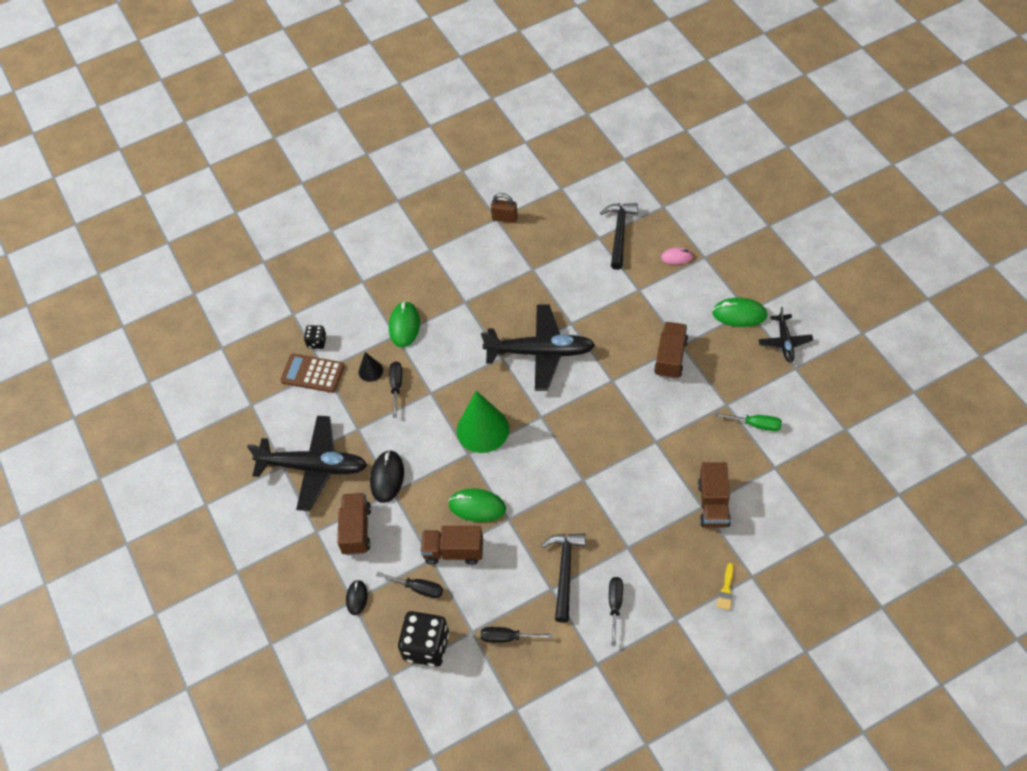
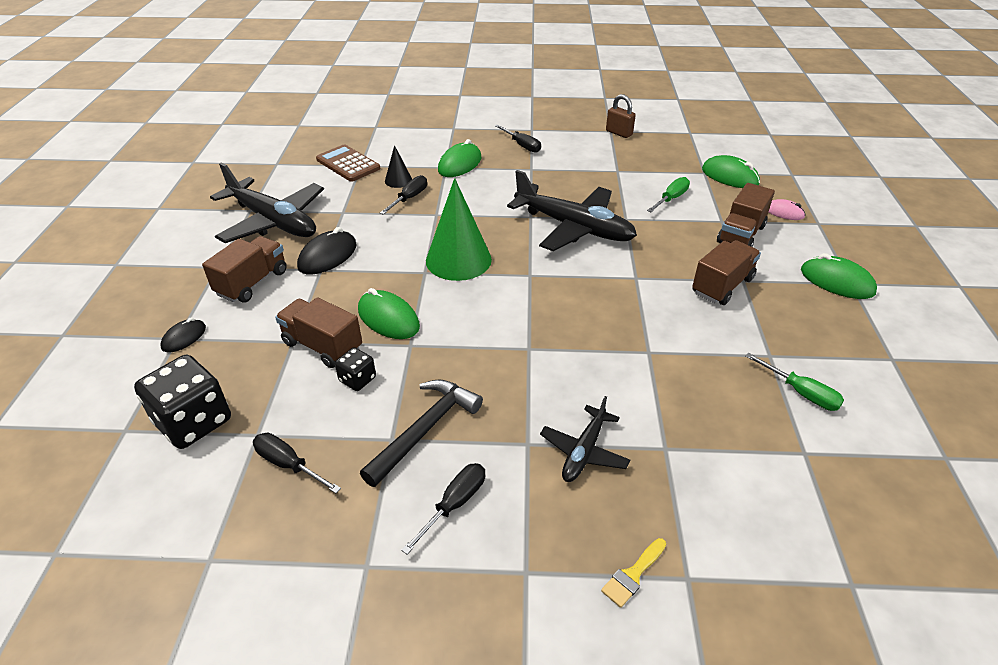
camera: 25 degrees right, 15 degrees down
(317, 342) = (374, 148): black dice -> black dice (357, 379)
(418, 588) = (250, 360): black screwdriver -> black screwdriver (522, 145)
(591, 283) = (671, 199): none -> green screwdriver
(619, 233) = (729, 177): black hammer -> green mouse
(713, 504) = (683, 453): brown truck -> brown truck (741, 234)
(784, 342) = (888, 328): black plane -> black plane (584, 451)

